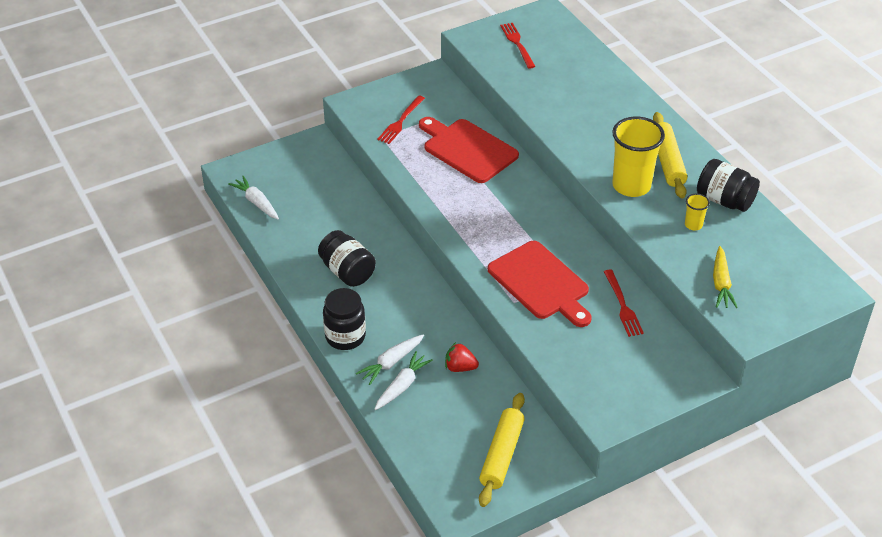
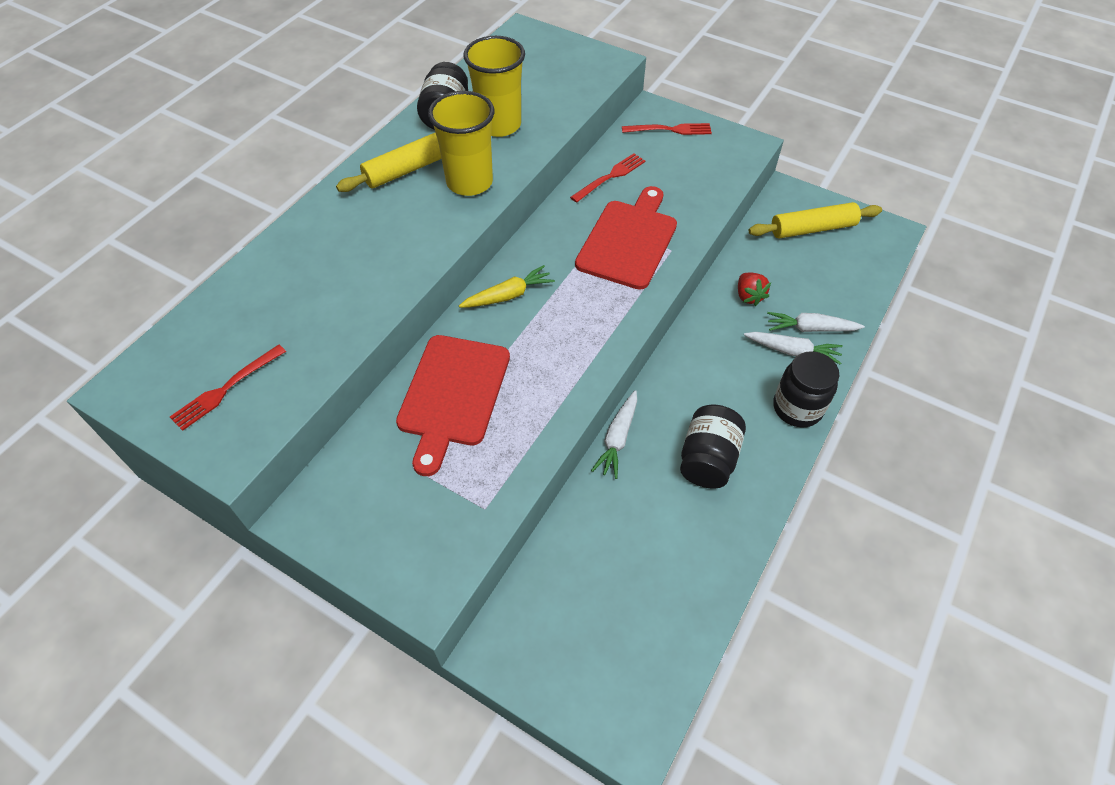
camera: 120 degrees left, 10 degrees up
(256, 202) = (672, 648): white carrot -> white carrot (617, 438)
(400, 122) = (437, 501): red fork -> red fork (670, 130)
(693, 225) = (499, 125): yellow cup -> yellow cup, size x2.21
(721, 283) = (567, 89): yellow carrot -> yellow carrot (508, 295)

